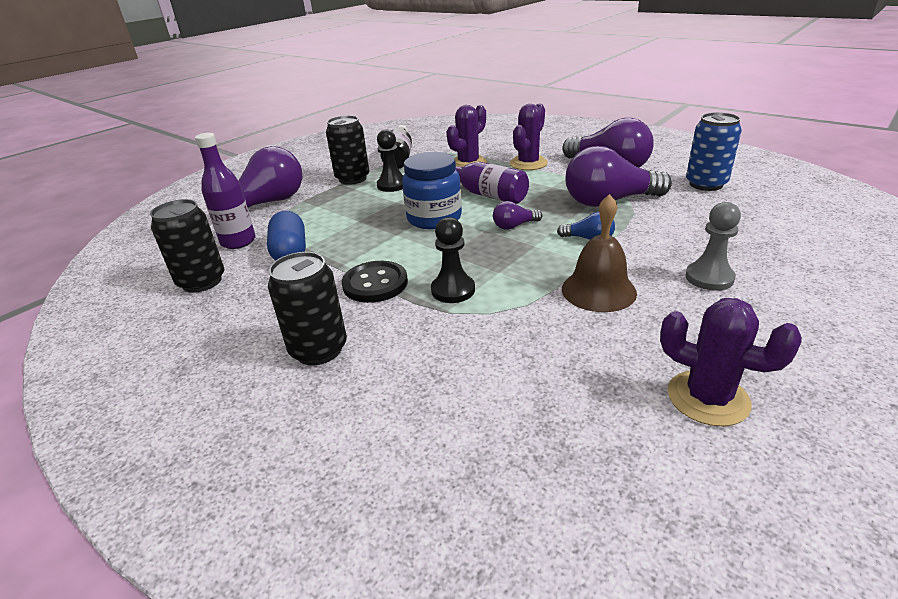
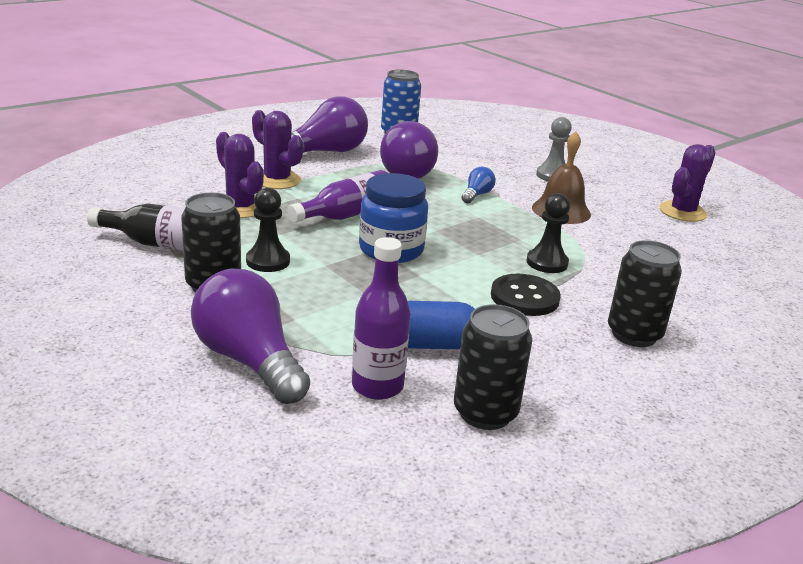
camera: 85 degrees left, 5 degrees down
(514, 226) = (434, 217): purple light bulb -> none

